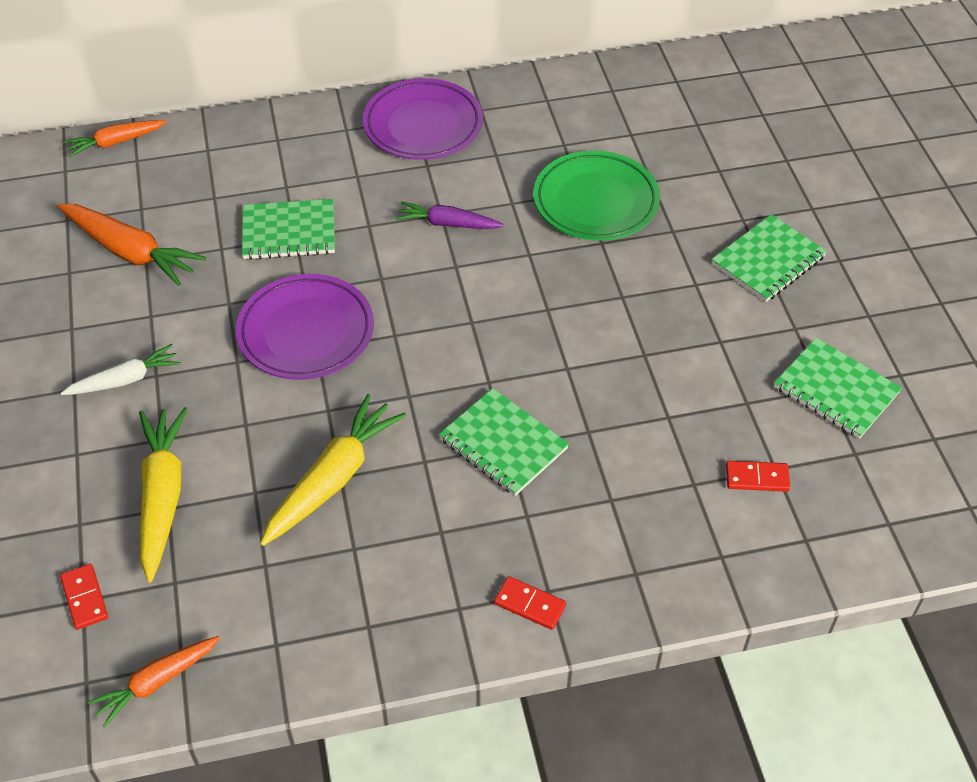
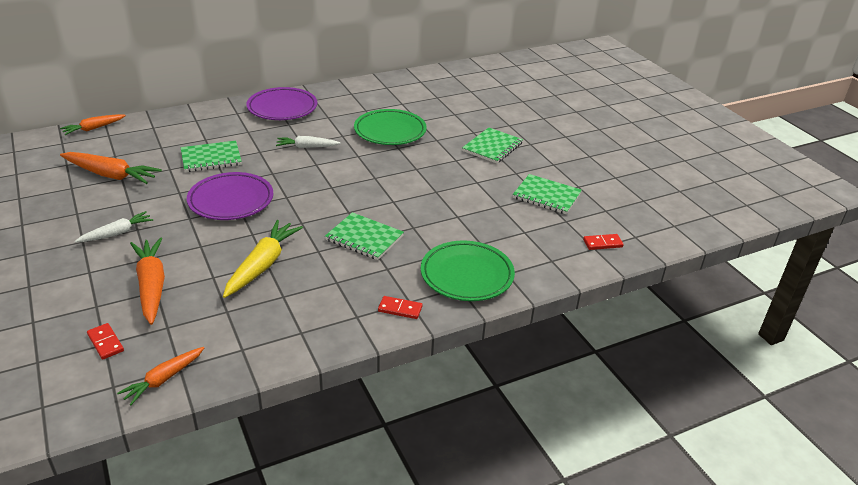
camera: 15 degrees left, 15 degrees down
(162, 497) = (151, 286): yellow carrot -> orange carrot
(448, 224) = (307, 147): purple carrot -> white carrot
(653, 550) = (467, 275): none -> green plate
(757, 478) = (515, 237): red domino -> red domino (602, 243)

